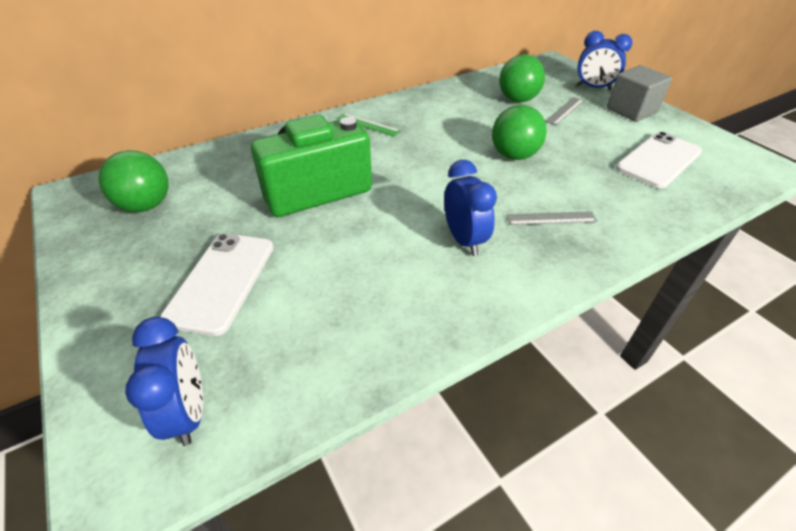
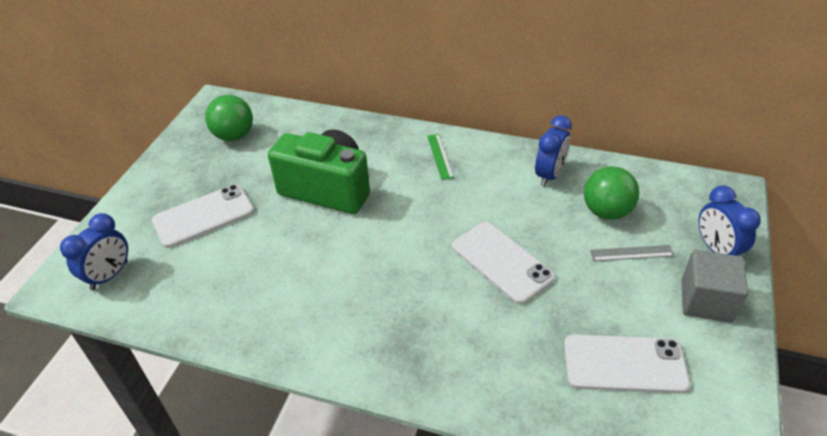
camera: 50 degrees right, 0 degrees up
(464, 240) = (353, 297): blue clock -> blue clock (549, 175)
(514, 155) = (502, 262): green ball -> white phone
(551, 218) = (434, 332): grey ruler -> none

